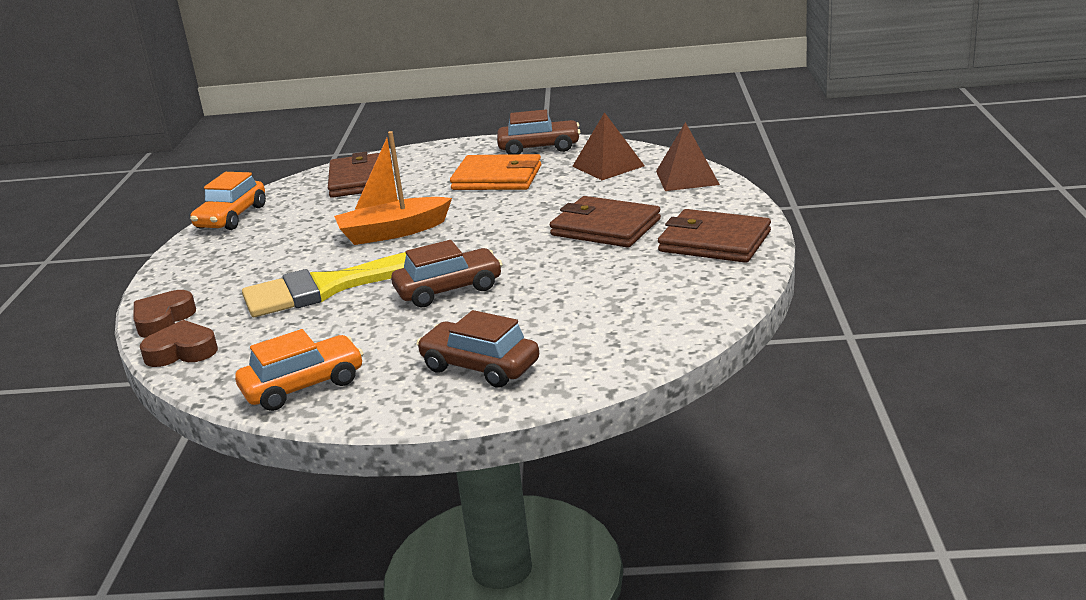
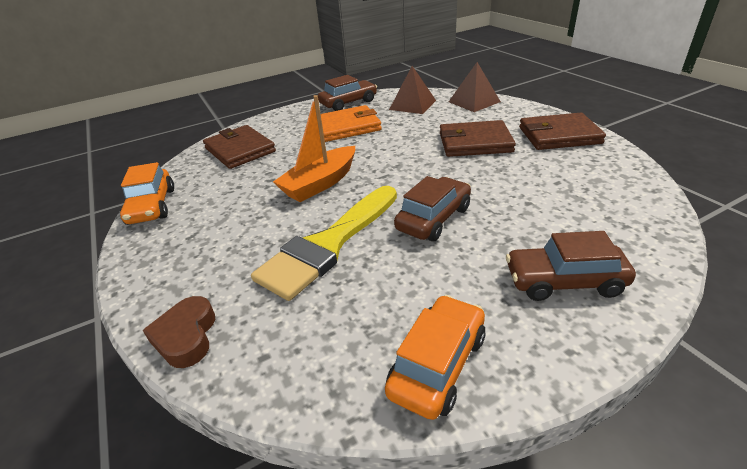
camera: 30 degrees left, 10 degrees up
(182, 351) = (250, 370): brown heart -> none

